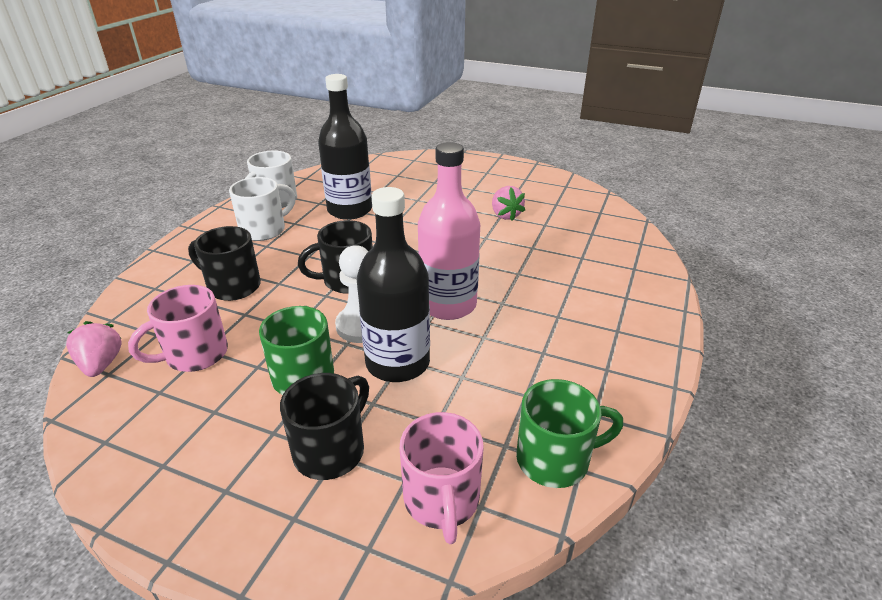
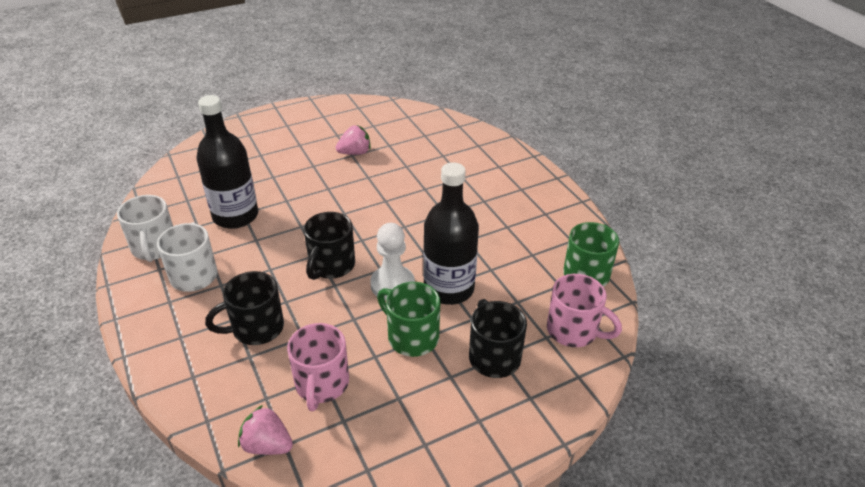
camera: 50 degrees left, 5 degrees up
(448, 305) = (419, 236): pink bottle -> none
(505, 215) = (355, 153): pink strawberry -> pink strawberry turned 45 degrees counterclockwise

